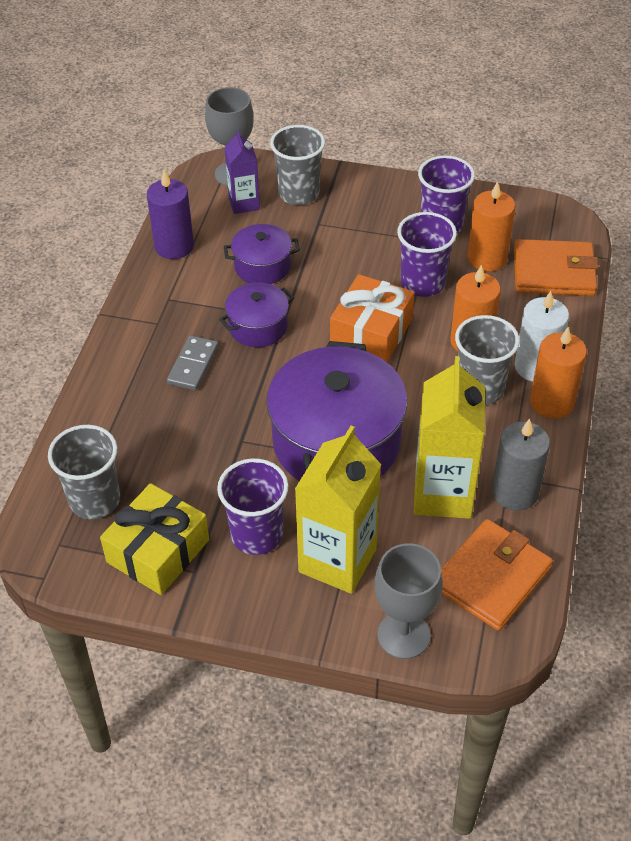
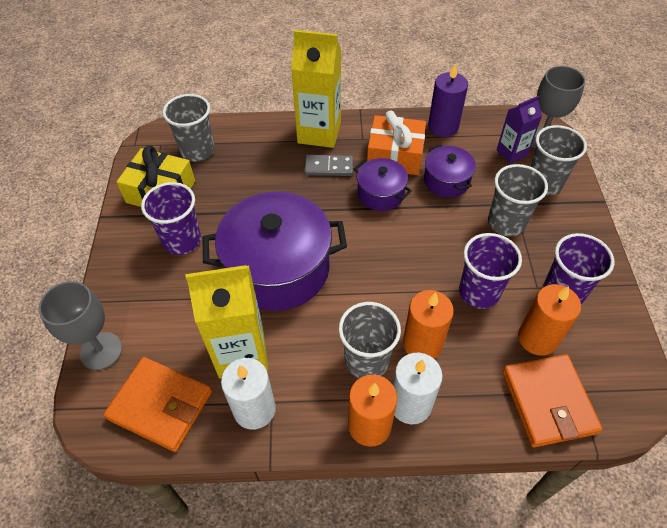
camera: 75 degrees right, 5 degrees up
(337, 560) = (165, 294): yellow carton -> yellow carton (319, 133)
(341, 237) = (506, 223): none -> grey cup
(371, 332) = (404, 266): orange gift -> orange gift (395, 155)
(515, 492) = (254, 409): grey candle -> white candle

